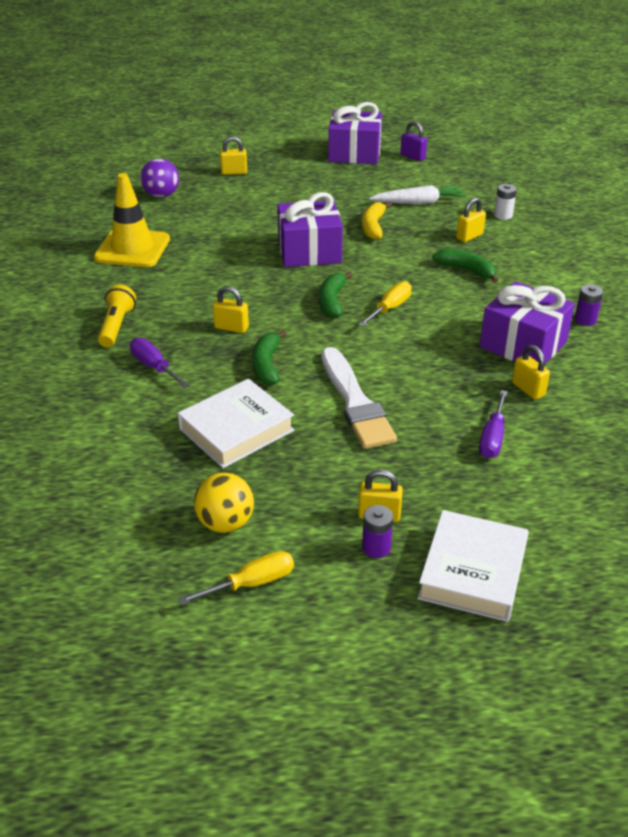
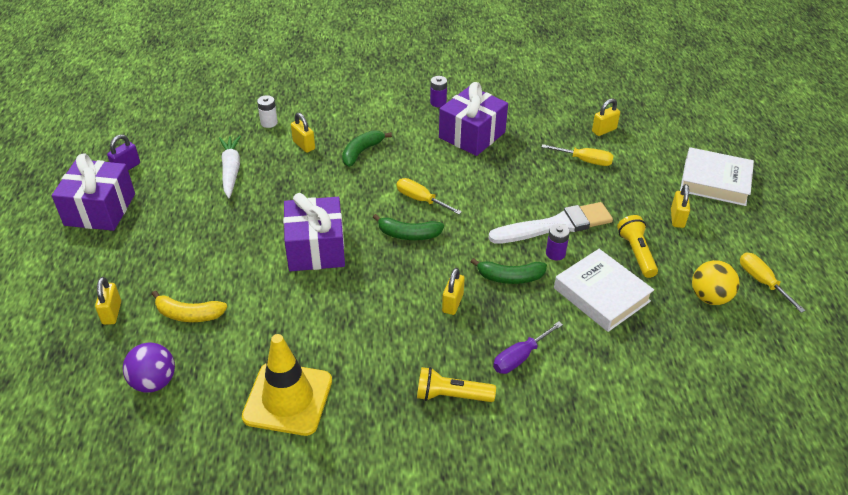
camera: 90 degrees left, 5 degrees up
(307, 466) = (636, 253): none -> yellow flashlight
(373, 227) = (274, 203): yellow banana -> yellow banana (189, 314)
(376, 547) = (708, 221): purple battery -> purple battery (555, 253)
(492, 438) = (585, 161): purple screwdriver -> yellow screwdriver
(528, 389) = (527, 139): yellow padlock -> yellow padlock (604, 130)

